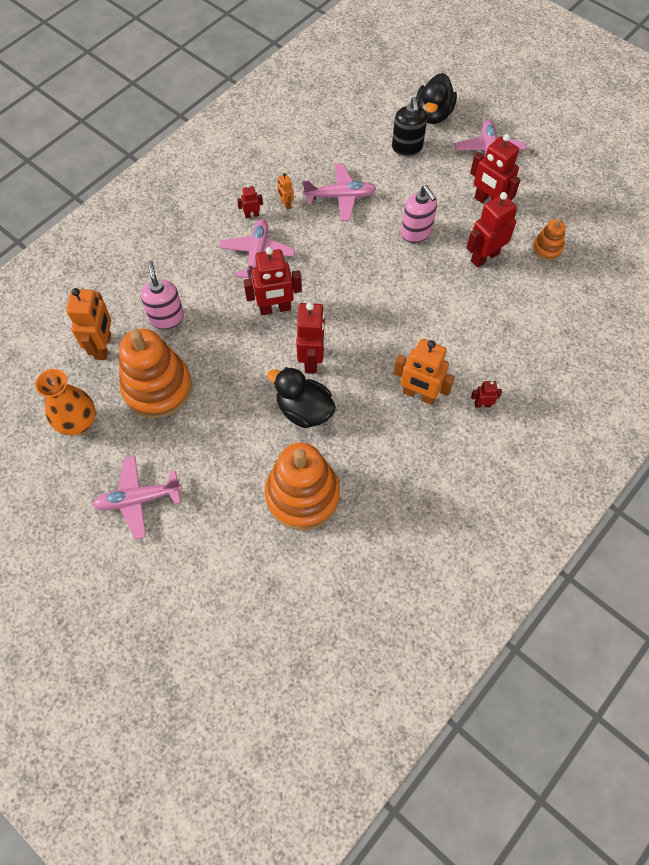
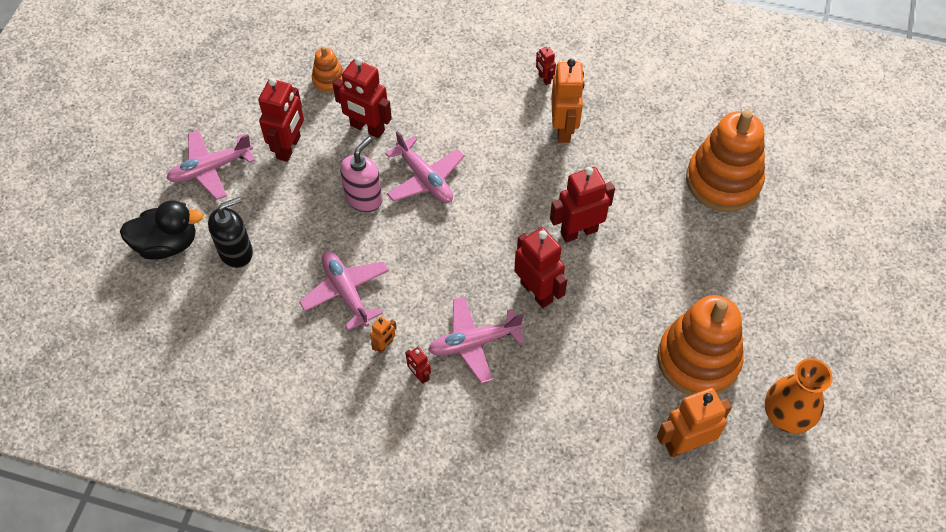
camera: 115 degrees left, 5 degrees down
(138, 499) = (821, 313): pink plane -> pink plane (425, 178)
(167, 318) = (610, 395): pink soap dispenser -> none
(304, 410) = (638, 215): black duck -> none

